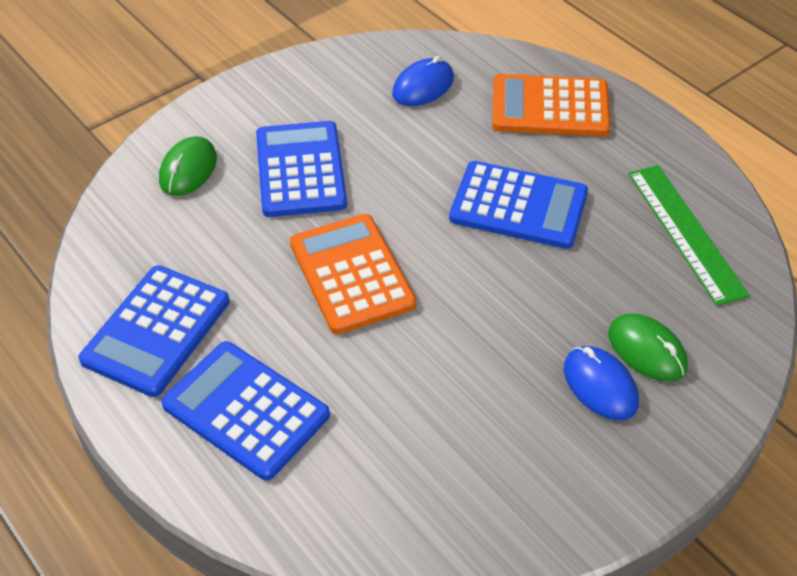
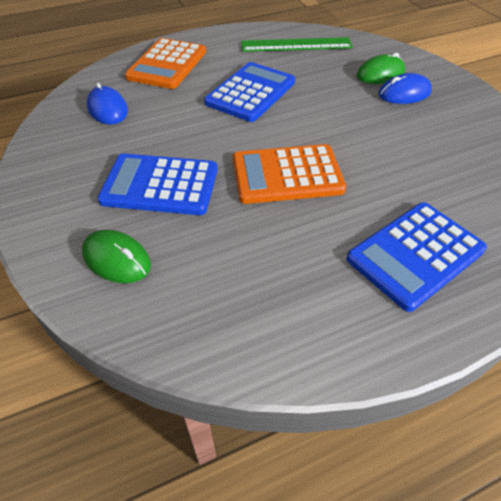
camera: 75 degrees left, 0 degrees up
(156, 330) = (318, 307): blue calculator -> none

